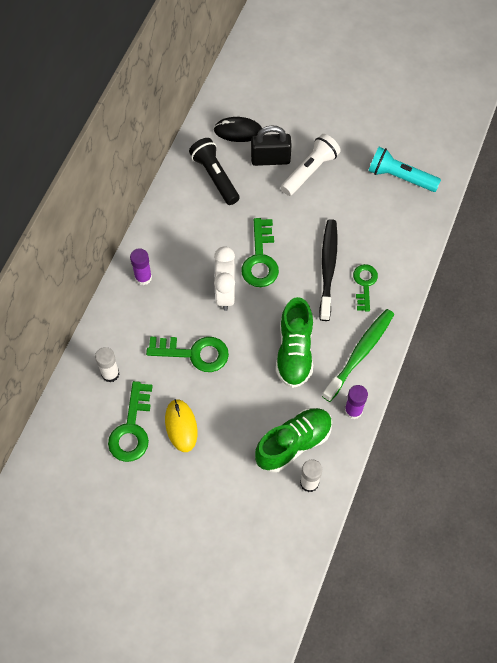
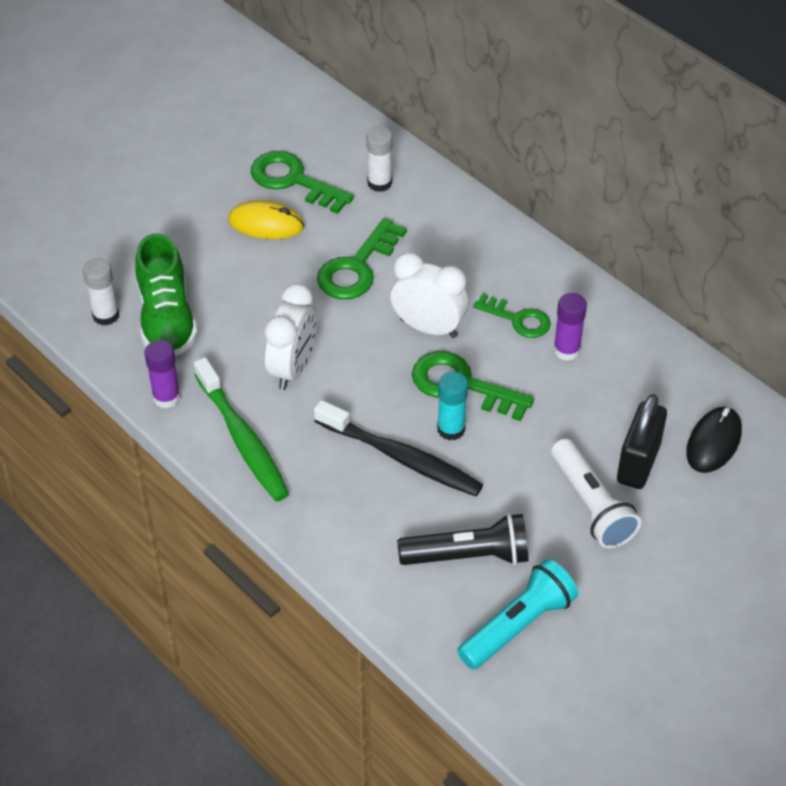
camera: 115 degrees right, 15 degrees down
(143, 277) = (503, 253): purple glue stick -> purple glue stick (566, 350)
(215, 176) = (636, 384): black flashlight -> black flashlight (468, 556)
(294, 352) = (293, 368): green shoe -> white clock
(295, 252) = (451, 429): none -> turquoise glue stick
(364, 284) = (348, 491): green key -> green key (518, 319)

